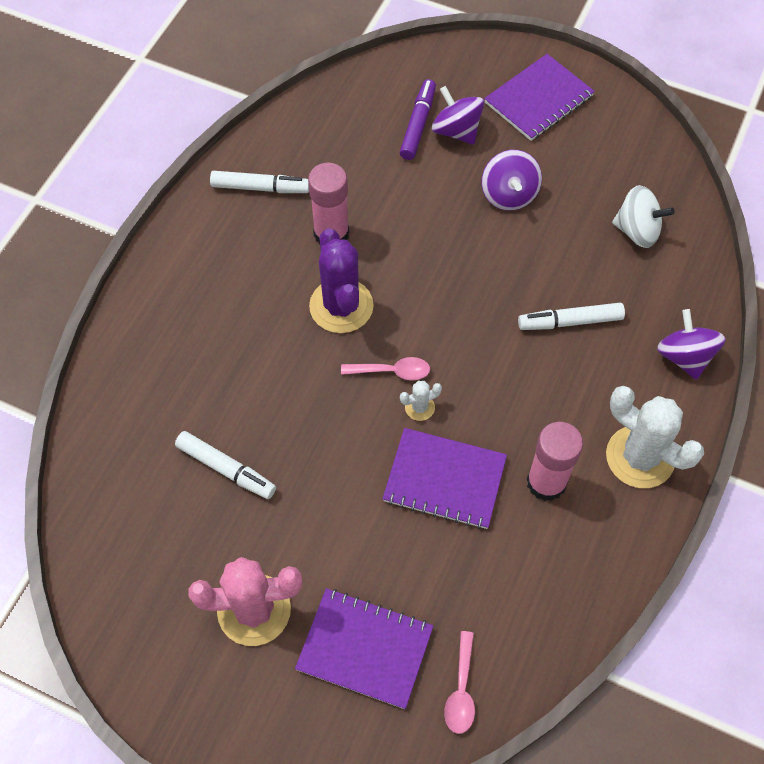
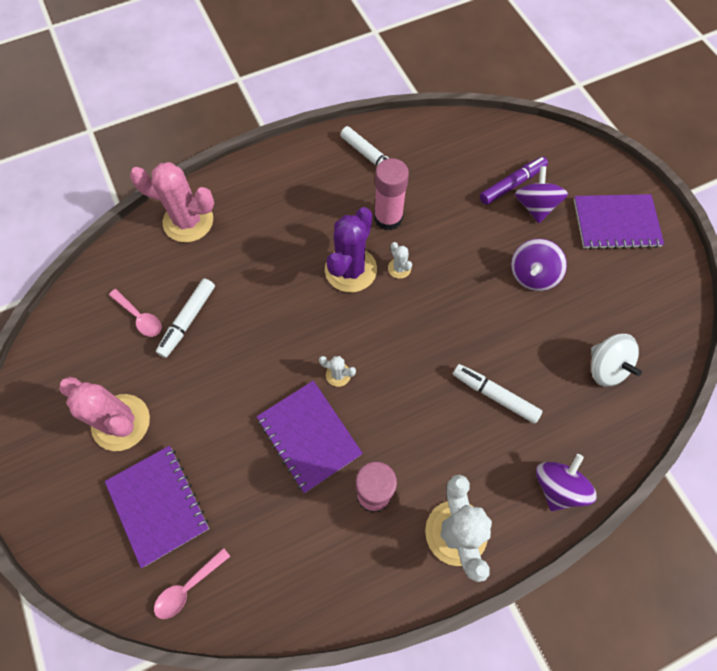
camera: 40 degrees right, 5 degrees up
(129, 377) = (188, 221): none -> pink cactus
(226, 469) = (188, 320): white marker -> white marker turned 45 degrees clockwise
(385, 272) = (399, 268): none -> white cactus
(392, 371) = (342, 337): pink spoon -> pink spoon (139, 317)

